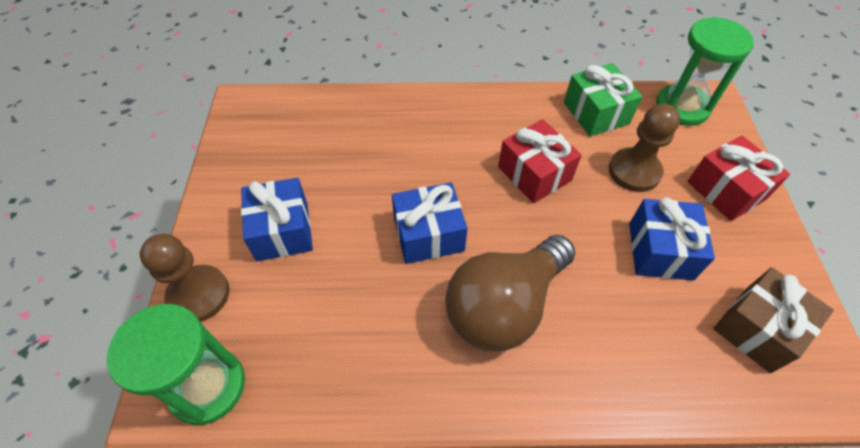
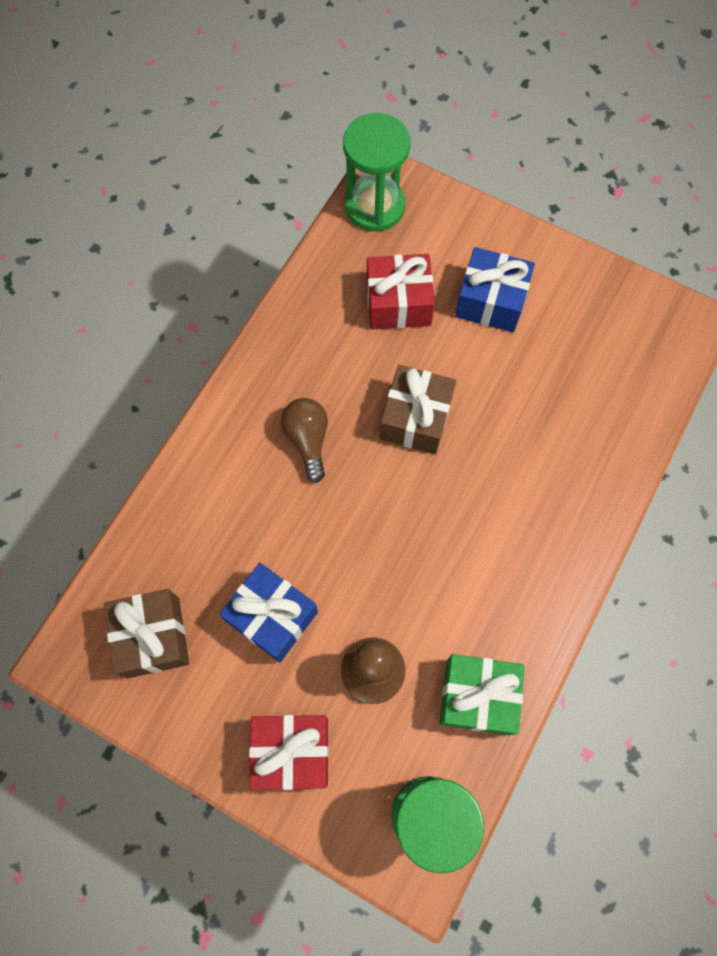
camera: 120 degrees right, 15 degrees up
(199, 295) = (459, 221): brown pawn -> none
(428, 234) = (415, 418): blue gift -> brown gift
(504, 306) = (308, 440): brown light bulb -> brown light bulb, size x0.53
(534, 173) = (430, 561): red gift -> red gift (398, 303)

